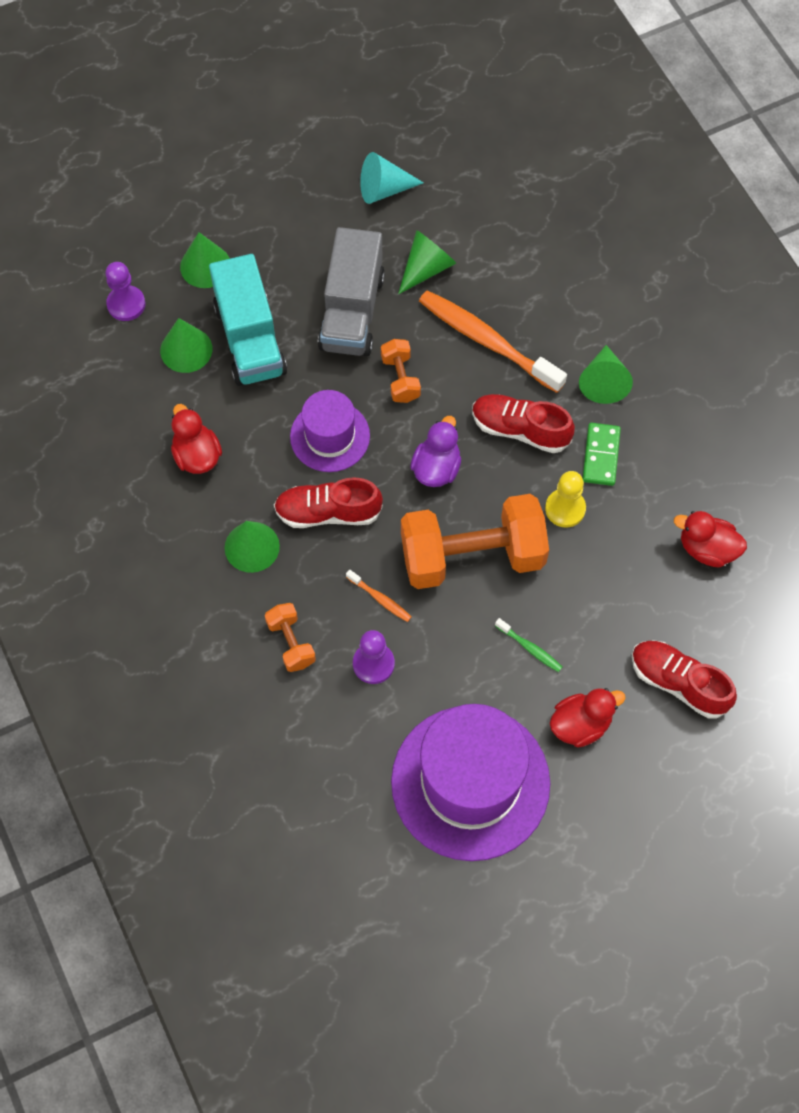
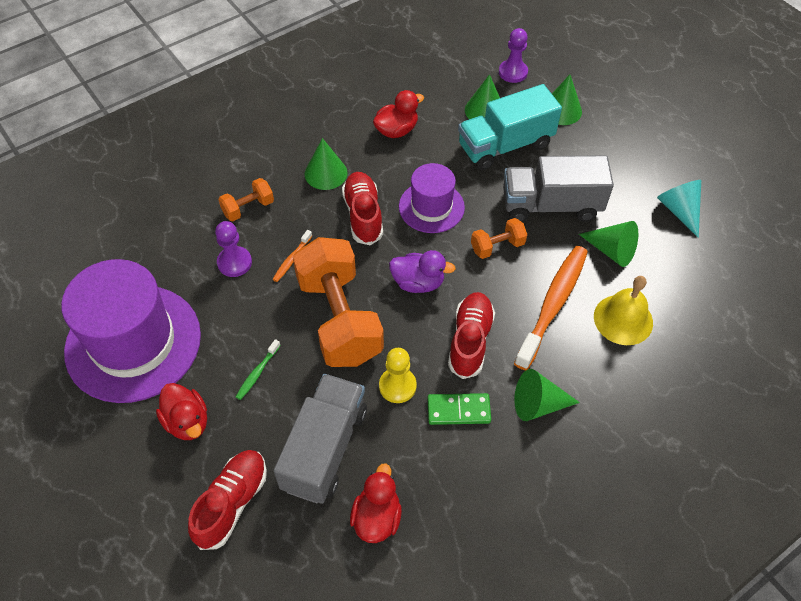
camera: 80 degrees right, 10 degrees down
(515, 281) = (623, 319): none -> yellow bell
(629, 588) = (325, 449): none -> grey truck

